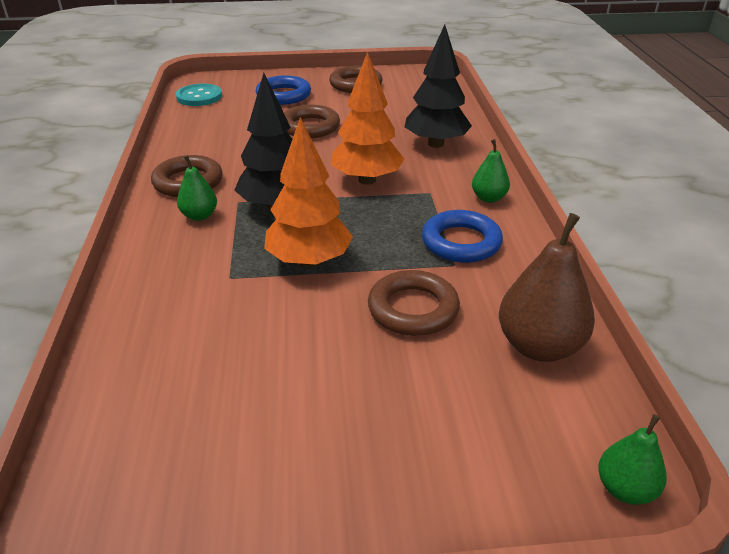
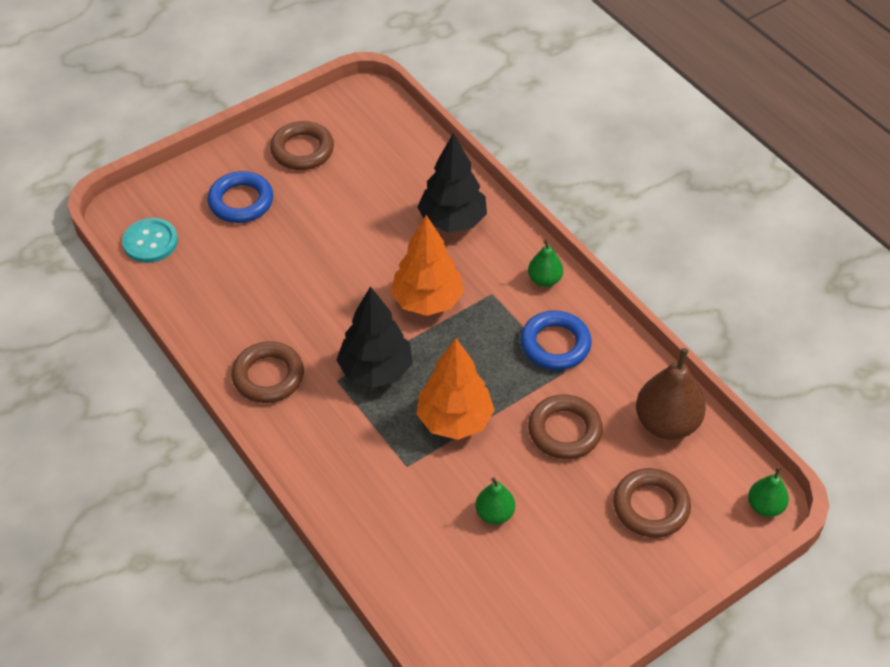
camera: 30 degrees left, 15 degrees up
(199, 216) = (320, 413): green pear -> green pear (494, 514)
(310, 127) = (313, 245): brown ring -> brown ring (651, 506)

